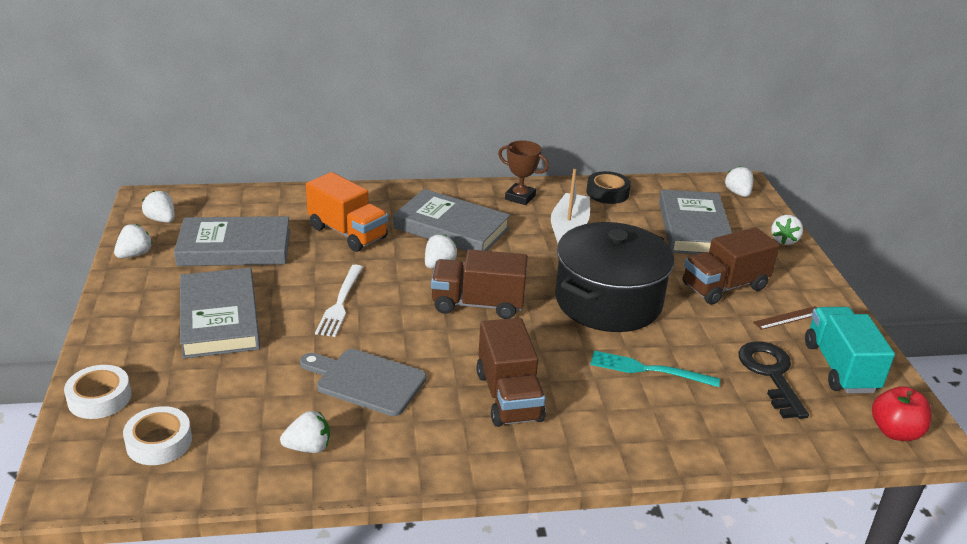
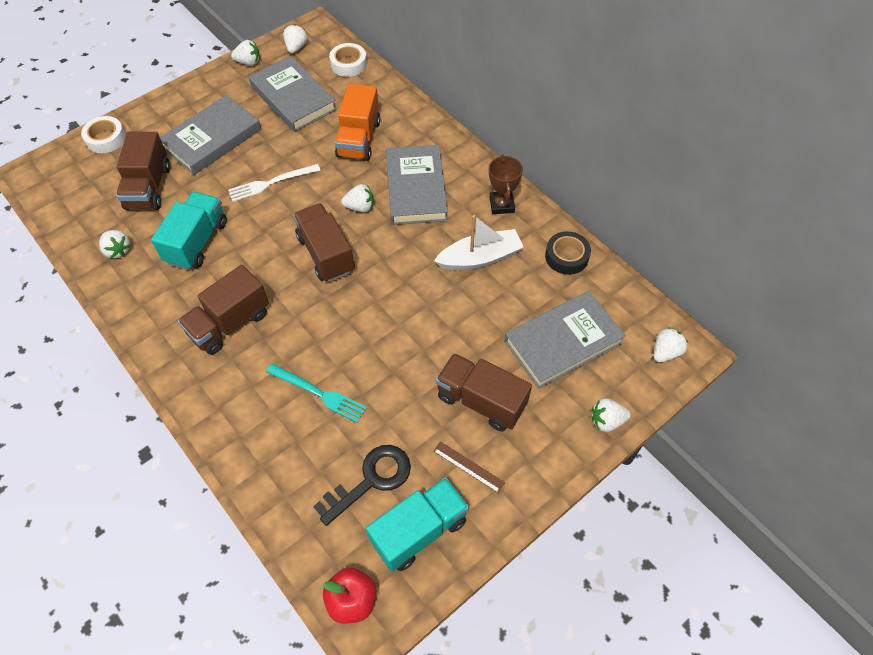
camera: 60 degrees right, 25 degrees up
(159, 442) = (85, 185): white tape -> white tape (348, 64)
(234, 389) = (148, 187): none -> brown truck
(366, 381) = (197, 242): grey cutting board -> turquoise truck
(608, 301) = (392, 329): black pot -> none
(649, 370) = (318, 393): turquoise fork -> turquoise fork turned 135 degrees clockwise

